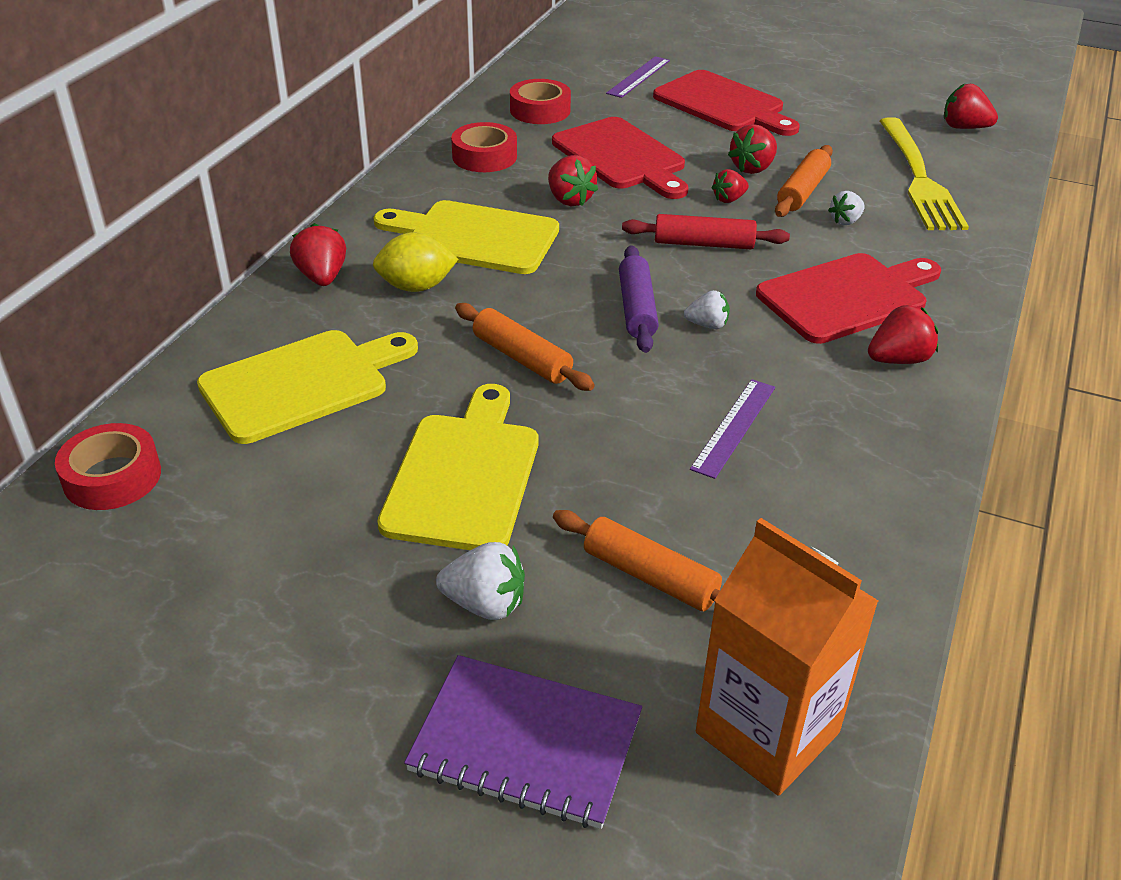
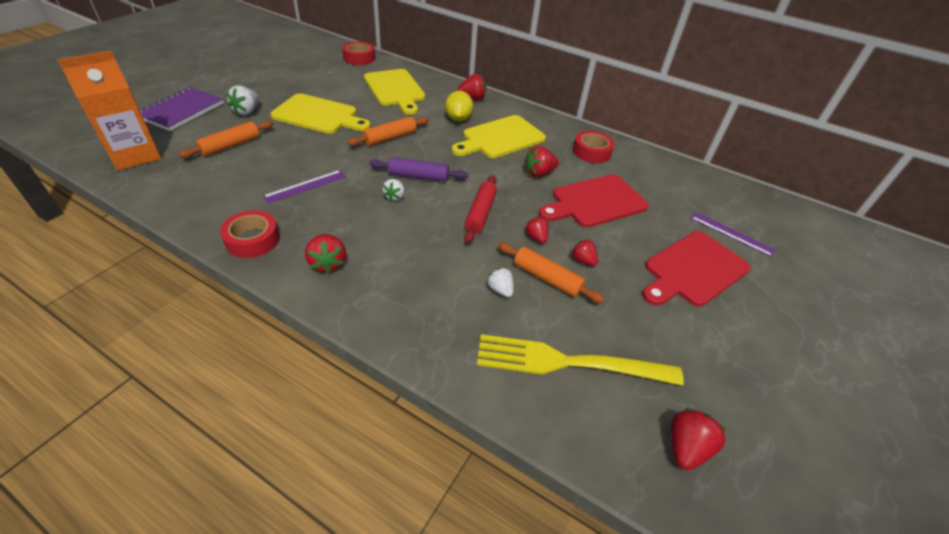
camera: 95 degrees right, 5 degrees up
(474, 237) = (500, 138): yellow cutting board -> yellow cutting board turned 150 degrees counterclockwise
(540, 110) = (659, 180): red tape -> red tape (252, 239)
(734, 427) = (305, 186): purple ruler -> purple ruler turned 75 degrees counterclockwise
(752, 168) = (583, 260): red strawberry -> red strawberry, size x0.66
(847, 296) = (403, 261): red cutting board -> none

